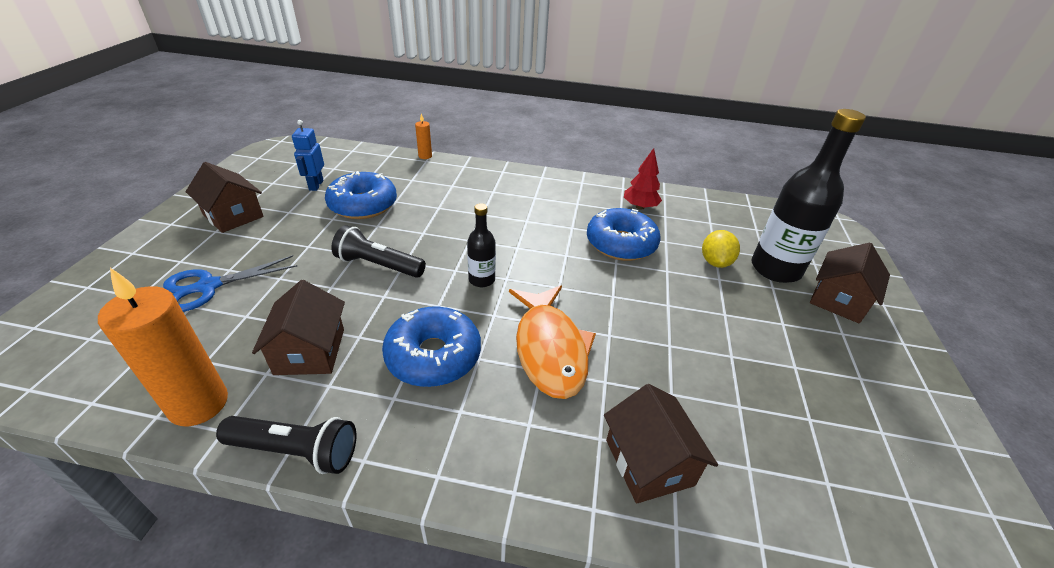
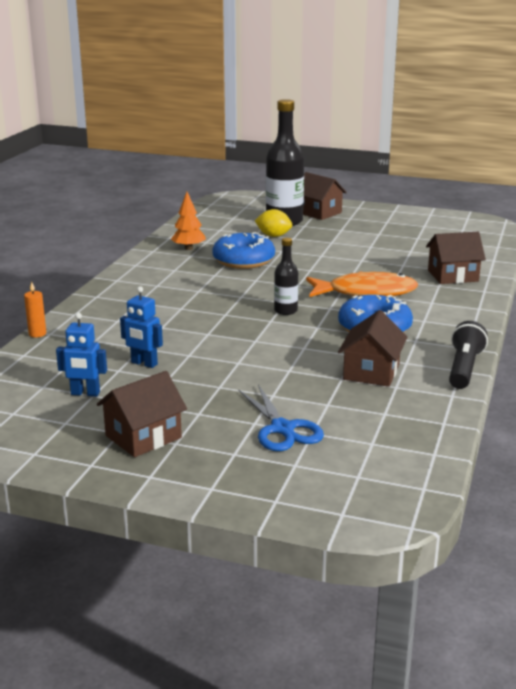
camera: 80 degrees left, 15 degrees down
(198, 404) = (429, 408): orange candle -> none
(310, 351) = (371, 372): brown house -> brown house turned 75 degrees counterclockwise
(363, 205) = (144, 363): blue donut -> blue robot
(378, 265) = (258, 351): black flashlight -> none
(640, 207) = (189, 248): red tree -> orange tree

